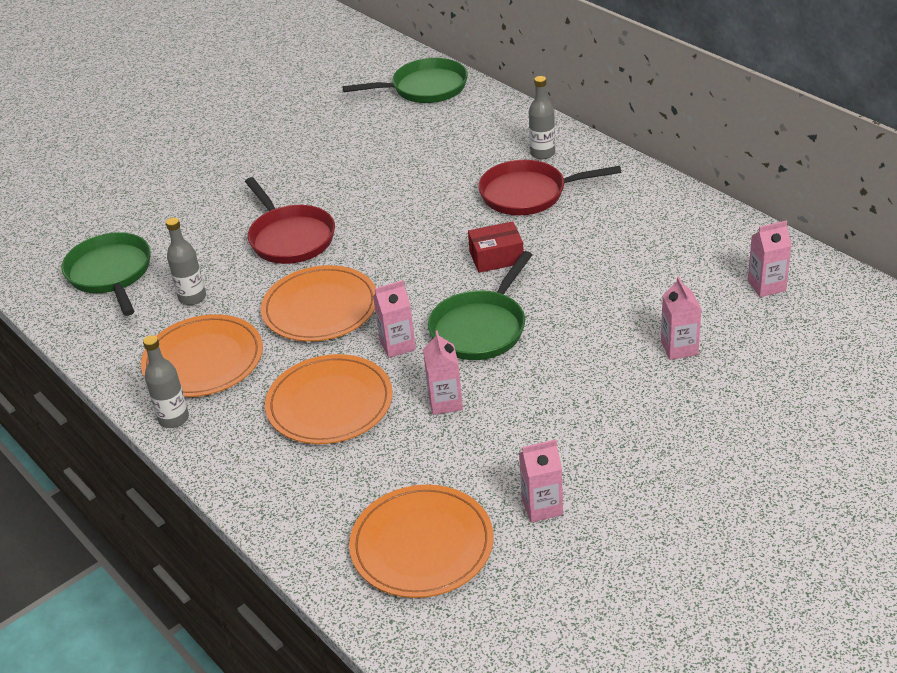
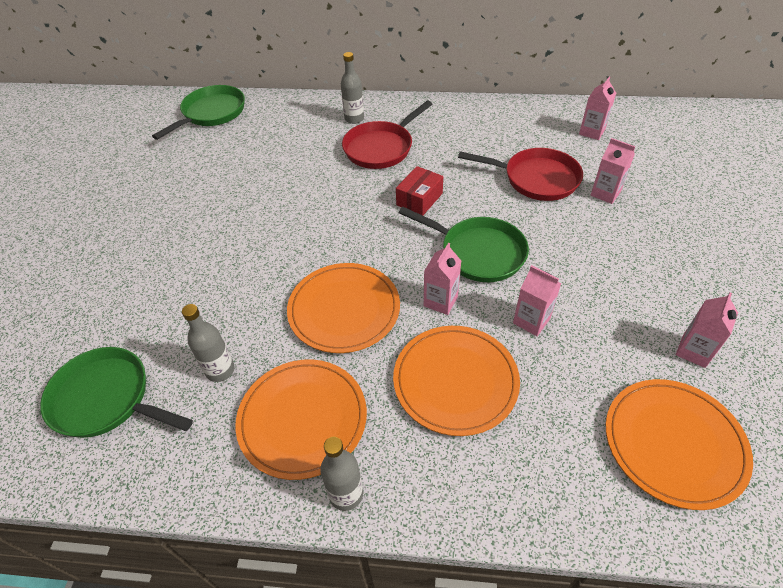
camera: 45 degrees left, 10 degrees up
(290, 237) = (245, 269): red pan -> red pan (536, 179)
(481, 328) = (478, 252): green pan -> green pan turned 45 degrees counterclockwise

